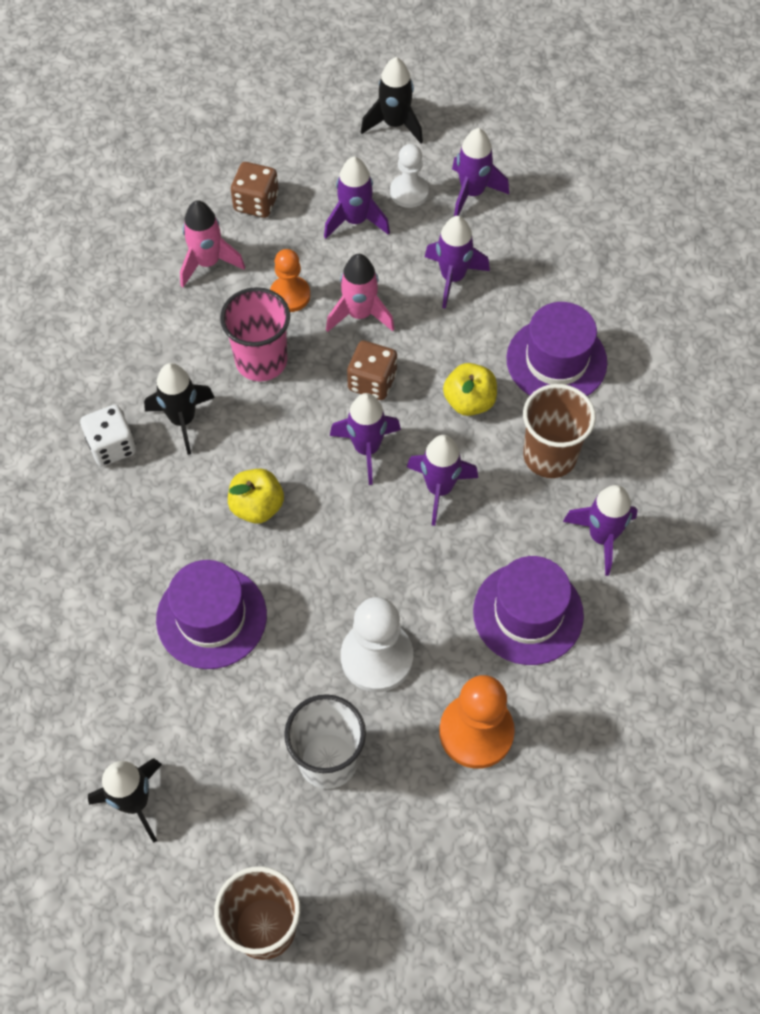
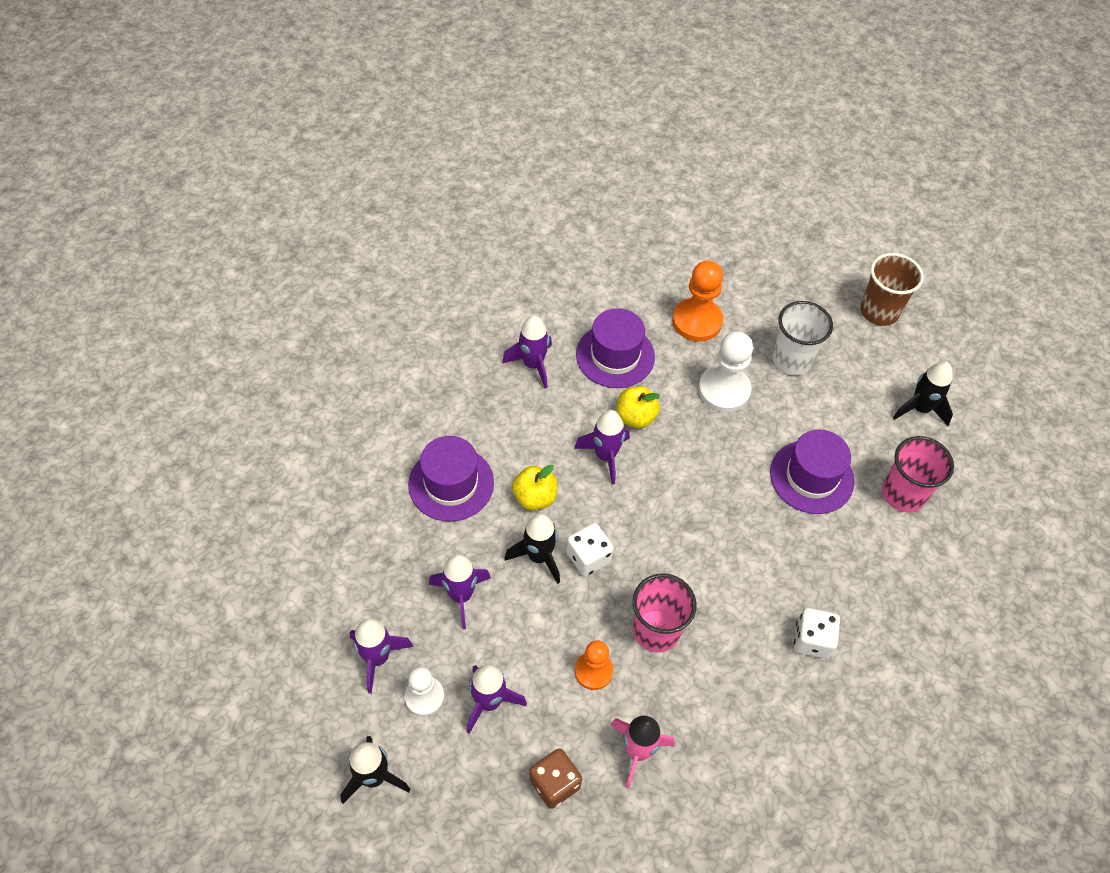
camera: 145 degrees left, 5 degrees down
(99, 667) = (903, 494): none -> pink cup
(182, 420) = (746, 624): black rocket -> black rocket (538, 557)
(257, 506) = (734, 525): yellow apple -> yellow apple (635, 417)
(360, 314) = (554, 616): pink rocket -> none
(367, 449) = (631, 513): purple rocket -> none
(372, 381) = (588, 557): brown dice -> white dice
(549, 456) = (517, 428): brown cup -> none

